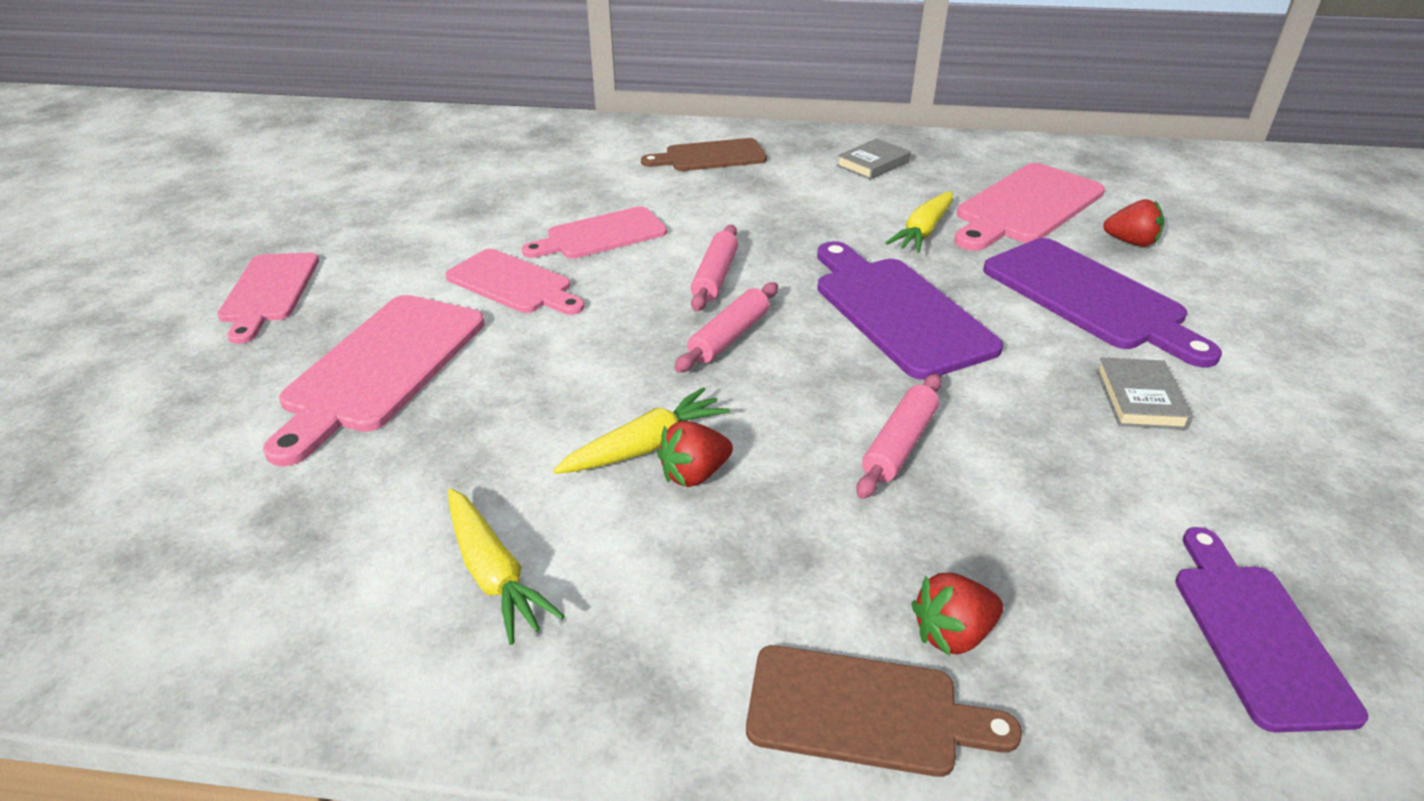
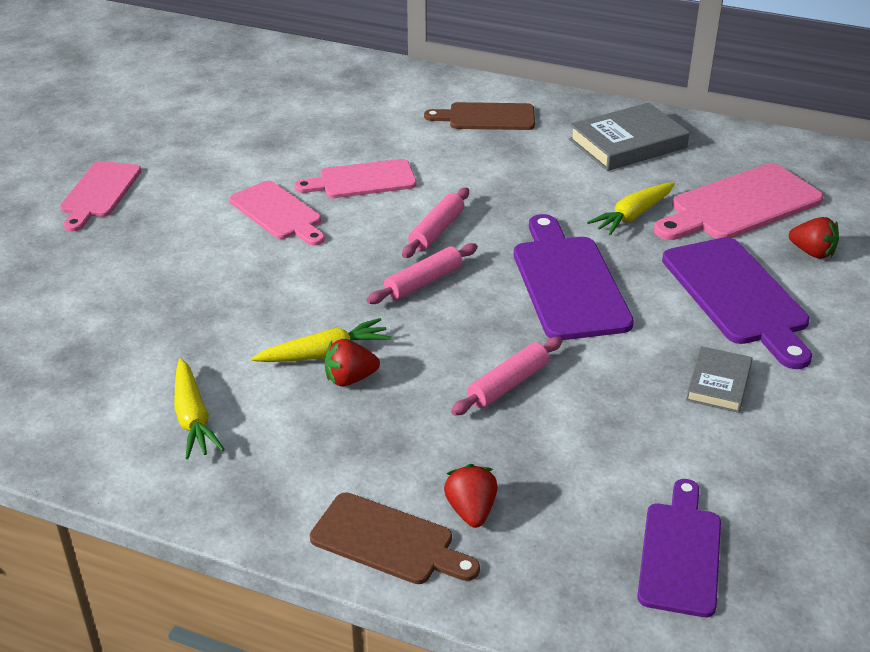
camera: 15 degrees right, 0 degrees up
(381, 368) = (162, 266): pink cutting board -> none
(873, 164) = (627, 143): grey book -> grey book, size x1.73
(952, 634) = (471, 510): red strawberry -> red strawberry turned 90 degrees clockwise

